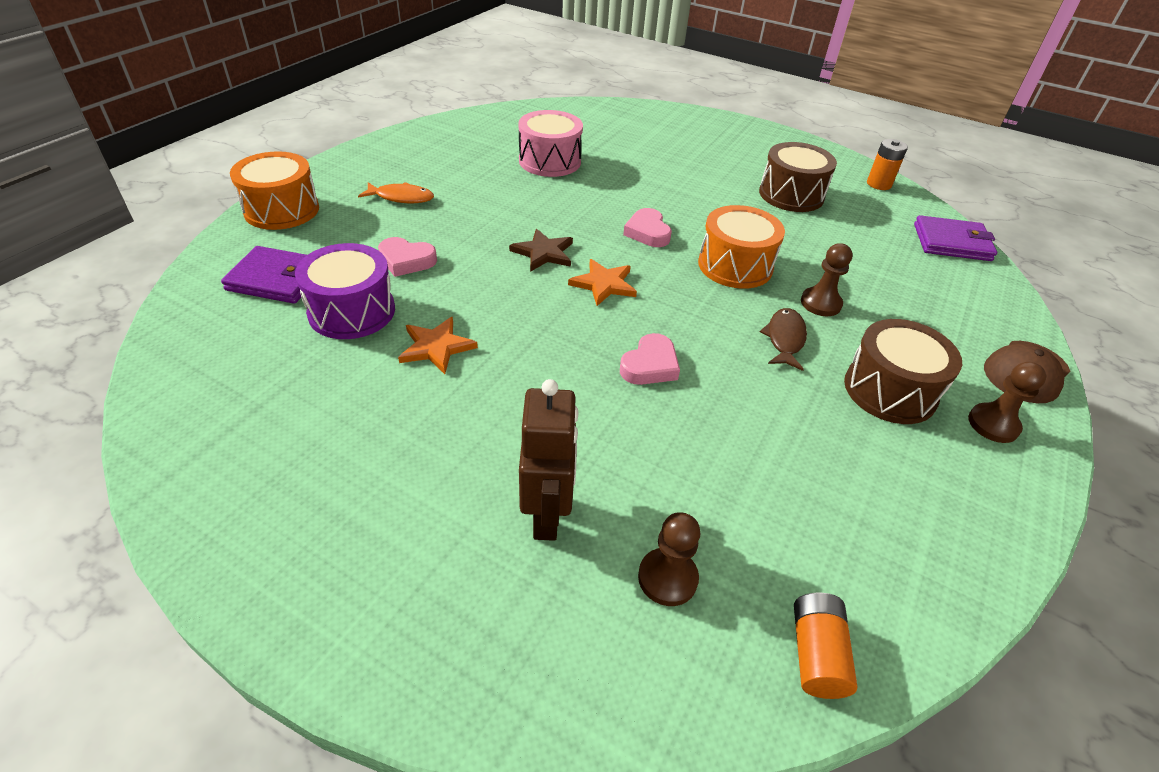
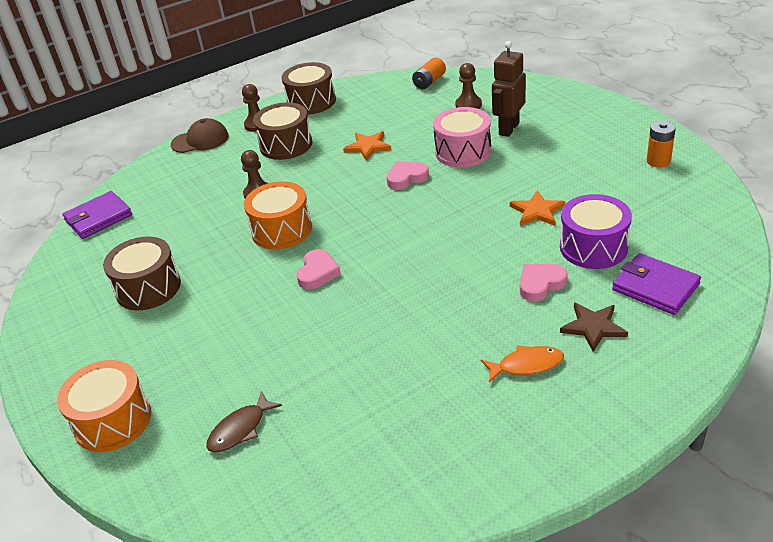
camera: 145 degrees left, 5 degrees down
(282, 210) = (659, 374): orange drum -> orange drum (113, 420)
(401, 198) = (526, 365): orange fish -> orange fish turned 135 degrees clockwise
(406, 260) = (540, 284): pink heart -> pink heart turned 75 degrees counterclockwise
(543, 253) = (420, 269): brown star -> brown star (593, 327)
(550, 161) = (335, 391): pink drum -> pink drum (463, 151)
(603, 284) = (393, 234): orange star -> orange star (368, 147)
(785, 339) = (309, 177): brown fish -> brown fish (240, 429)
(879, 184) = (55, 284): orange battery -> orange battery (658, 161)
(951, 242) = (98, 218): purple wallet -> purple wallet turned 75 degrees counterclockwise
(983, 510) = (311, 102): none -> brown drum

